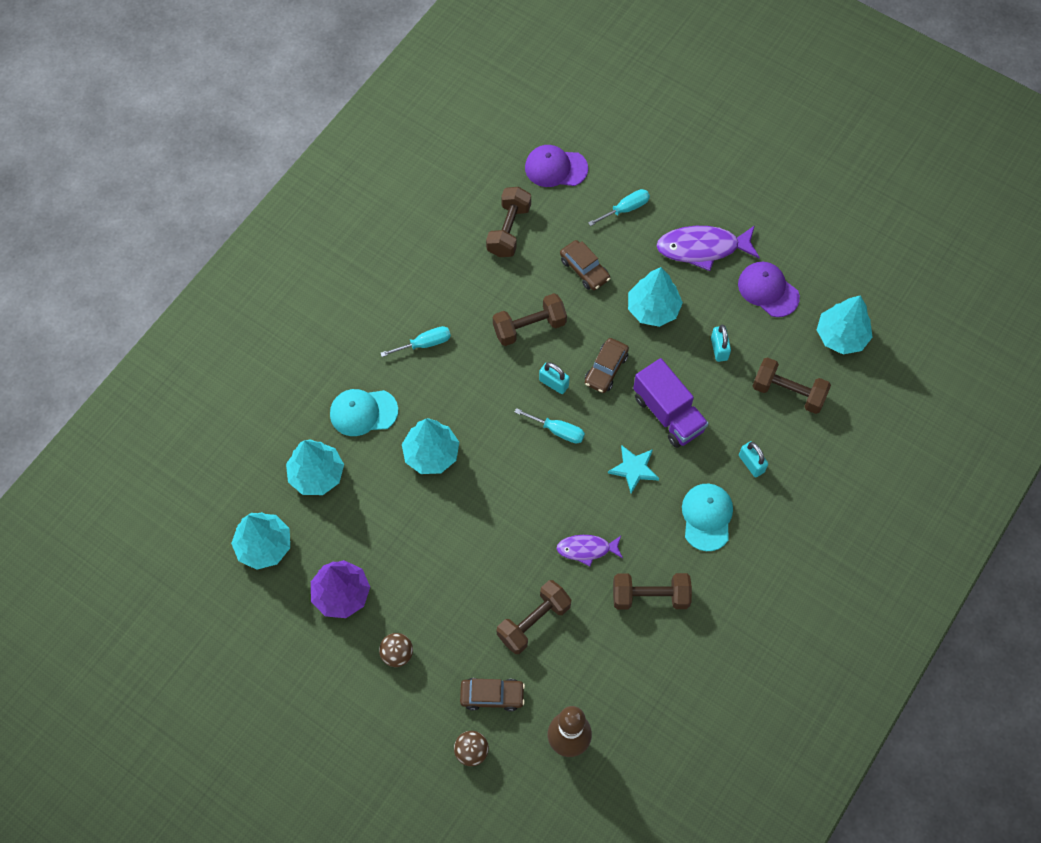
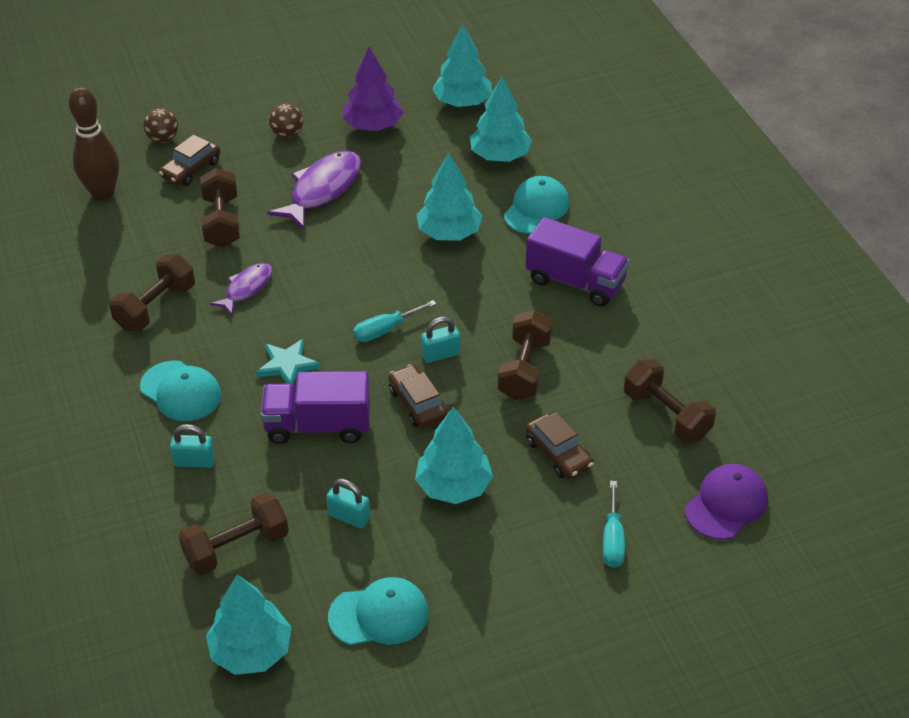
camera: 125 degrees right, 20 degrees down
(424, 344) = (575, 282): turquoise screwdriver -> purple truck
(584, 269) = (558, 453): brown car -> brown car turned 120 degrees counterclockwise
(702, 248) = (493, 584): purple fish -> purple fish (322, 190)
(768, 290) = (379, 615): purple cap -> turquoise cap

